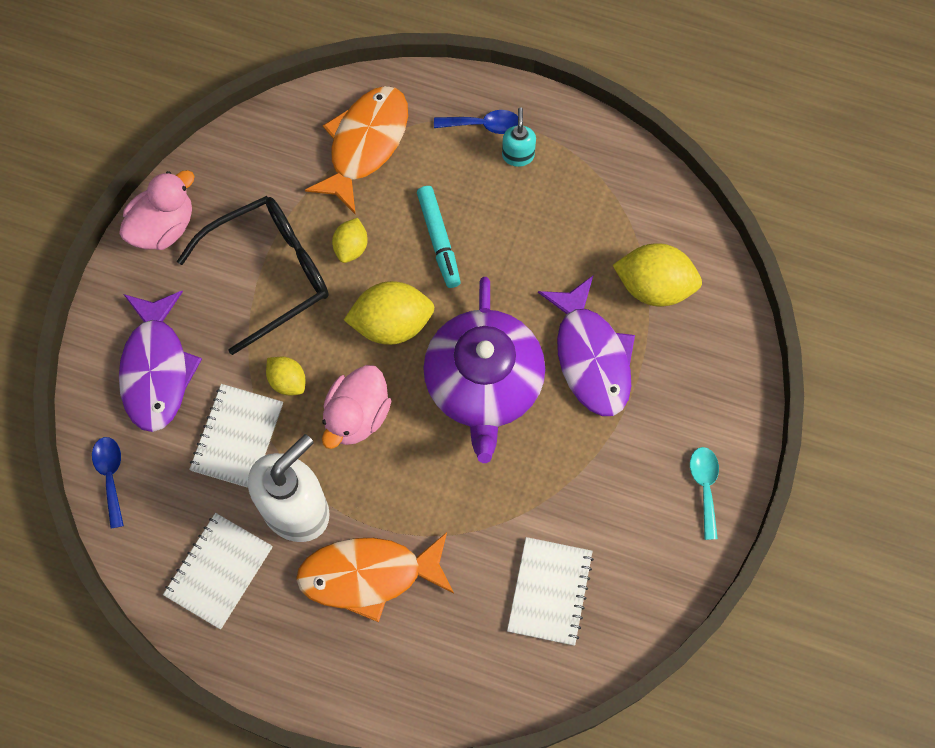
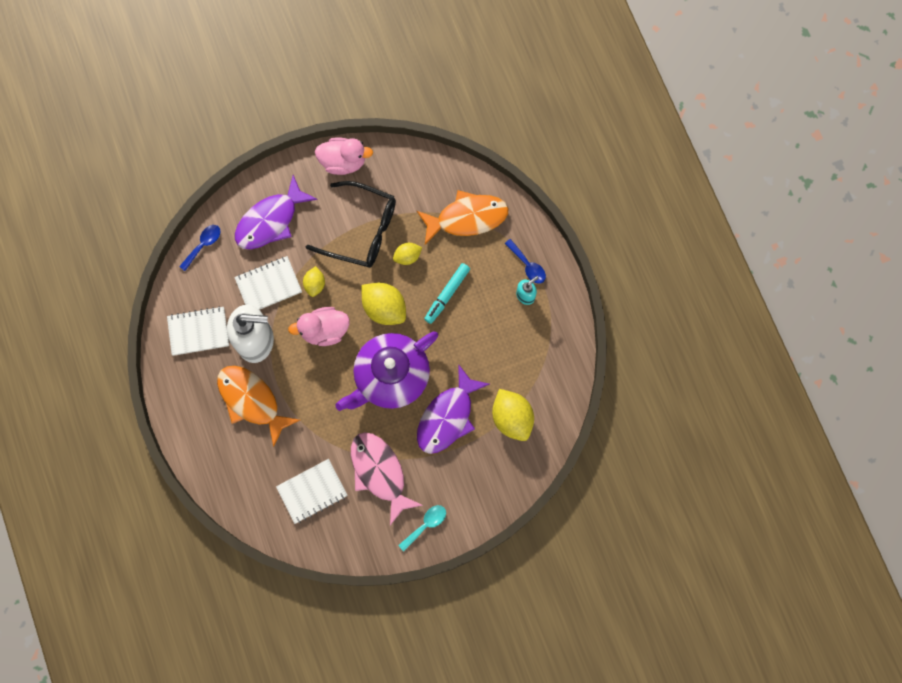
camera: 50 degrees right, 5 degrees up
(594, 490) = (380, 473): none -> pink fish

